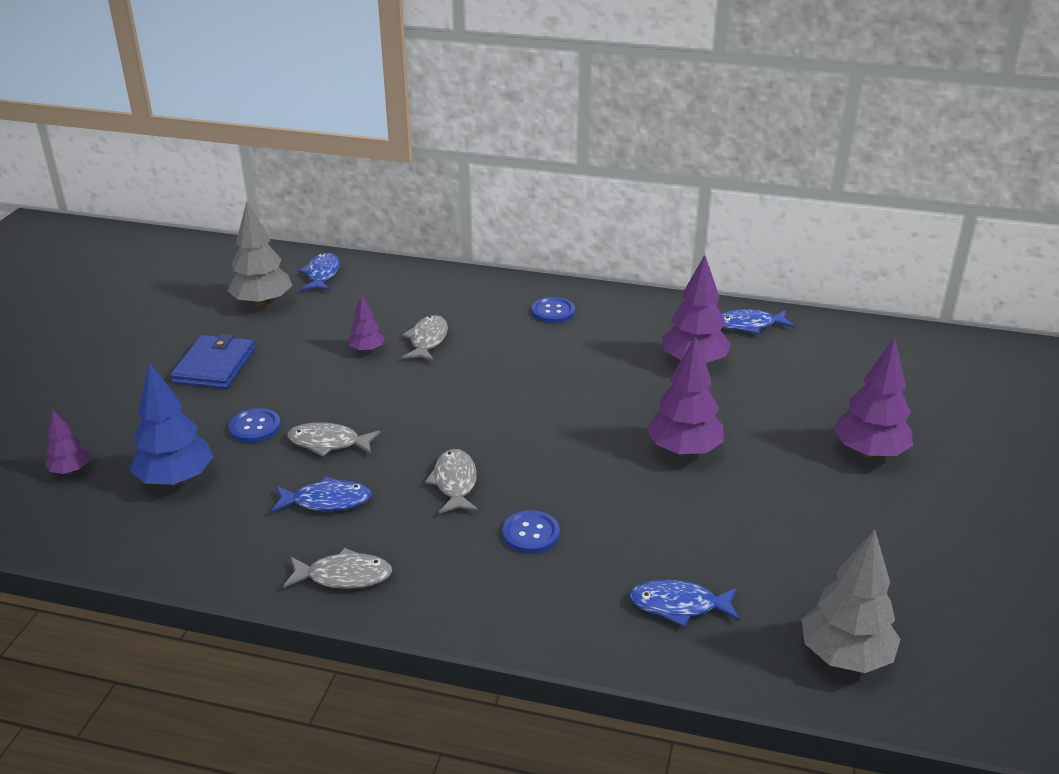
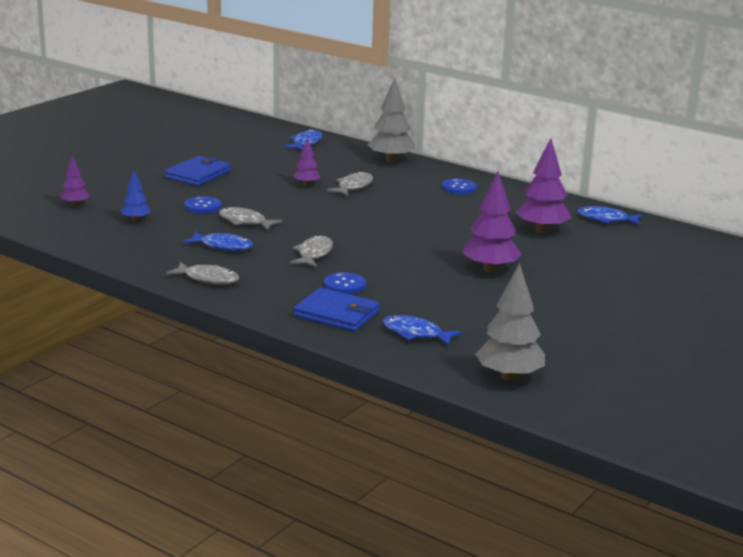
camera: 20 degrees right, 10 degrees down
(176, 479) = (136, 220): blue tree -> blue tree, size x0.55
(263, 303) = (253, 150): grey tree -> grey tree (391, 160)
(557, 597) = (337, 314): none -> blue wallet
(869, 452) = (631, 296): purple tree -> none

